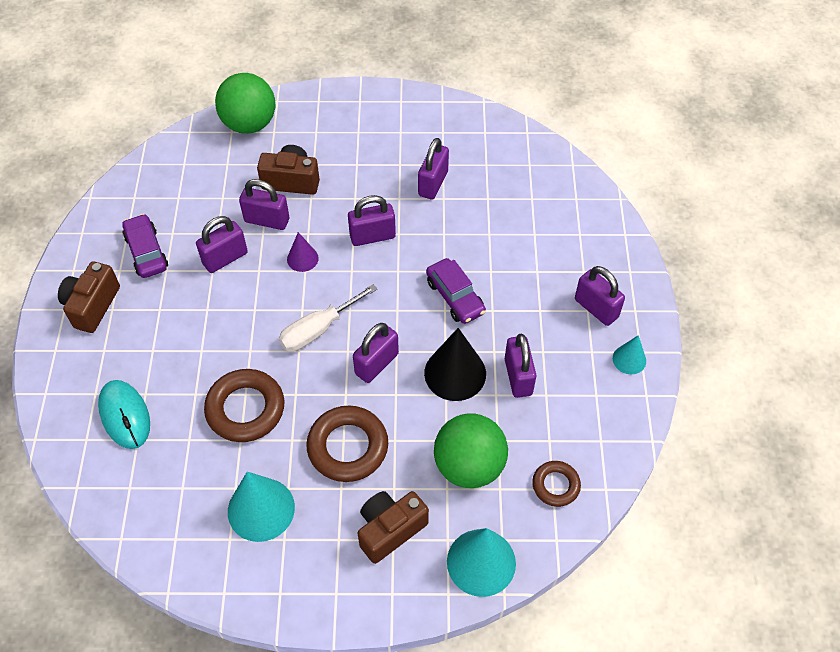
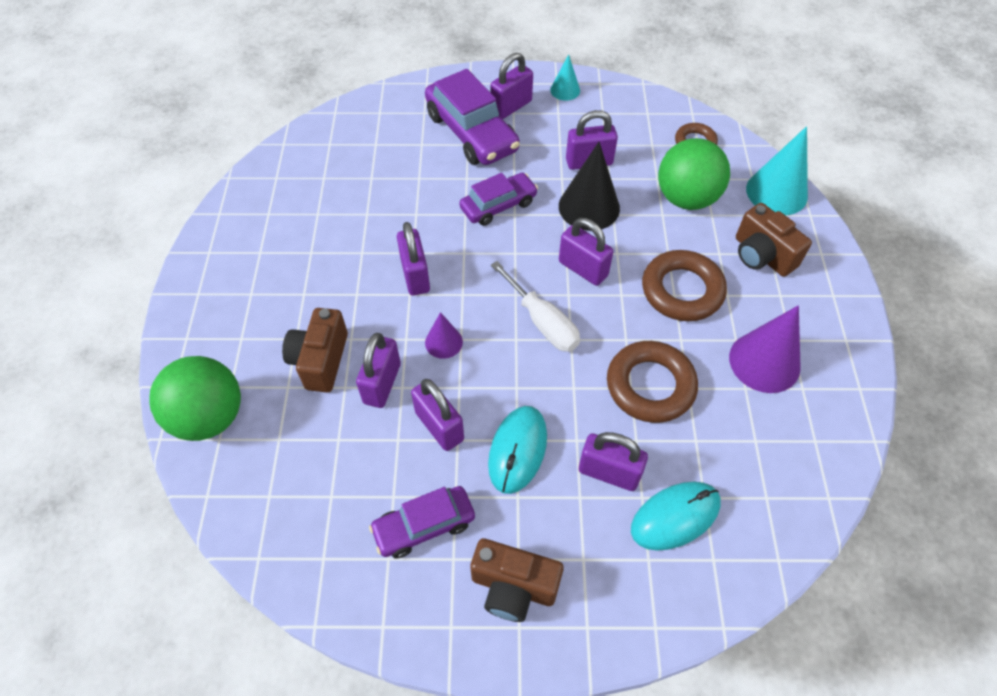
camera: 90 degrees left, 0 degrees up
(197, 309) = (518, 450): none -> turquoise mouse
(261, 509) = (764, 362): turquoise cone -> purple cone
(433, 183) = (344, 222): purple padlock -> purple padlock (609, 472)
(553, 274) = (471, 132): none -> purple car

